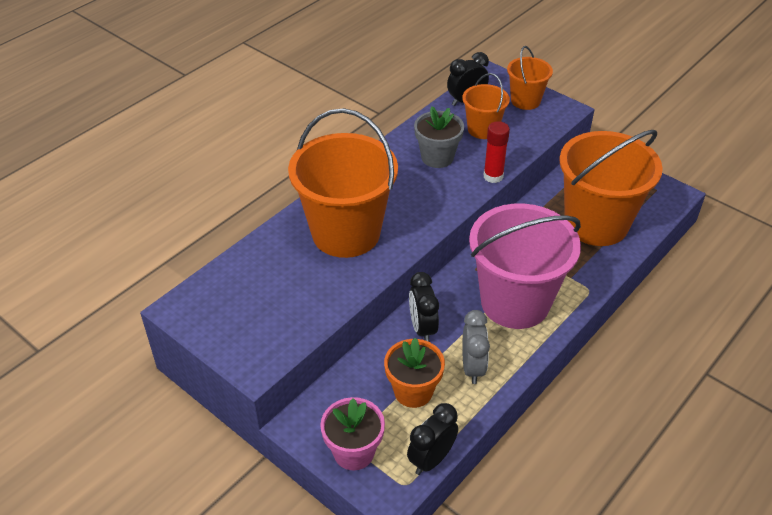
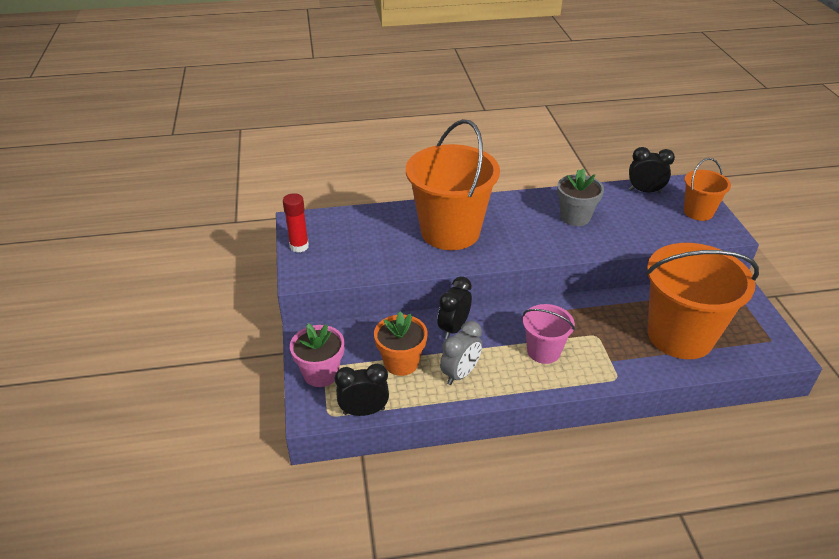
camera: 40 degrees right, 5 degrees down
(483, 129) = (635, 215): orange bucket -> none
(493, 176) = (605, 249): red glue stick -> red glue stick (299, 246)
(515, 302) = (543, 351): pink bucket -> pink bucket, size x0.51

